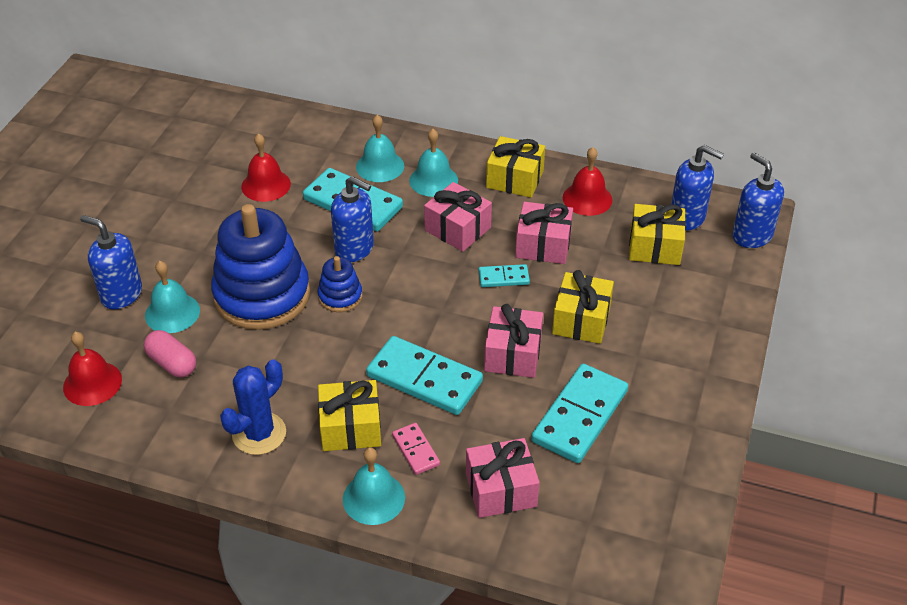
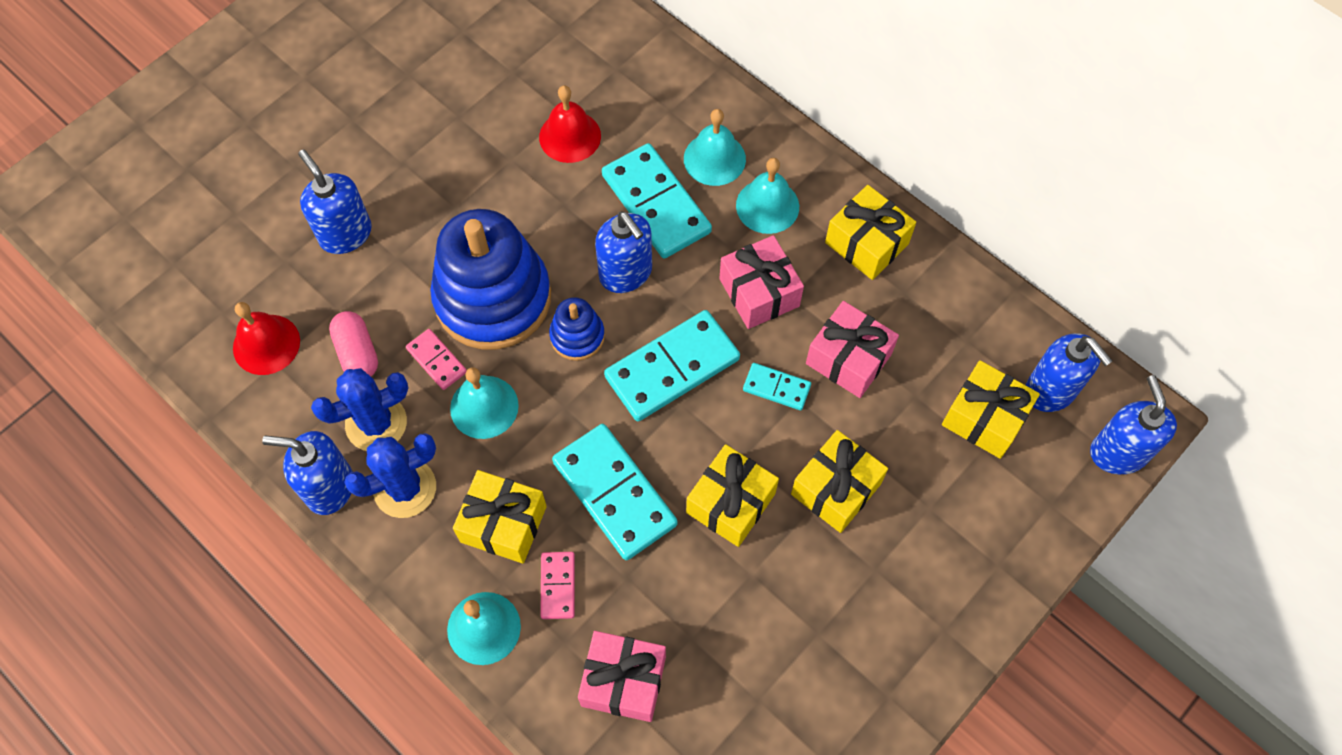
camera: 25 degrees right, 20 degrees up
(172, 313) = (387, 282): turquoise bell -> turquoise bell (484, 407)
(196, 455) = (329, 487): none -> blue soap dispenser
(212, 401) = (376, 423): none -> blue cactus
(239, 347) = (436, 360): none -> pink domino
(513, 354) = (730, 503): pink gift -> yellow gift
(579, 416) = (762, 623): turquoise domino -> turquoise domino (672, 368)
(587, 198) = (940, 309): red bell -> none

